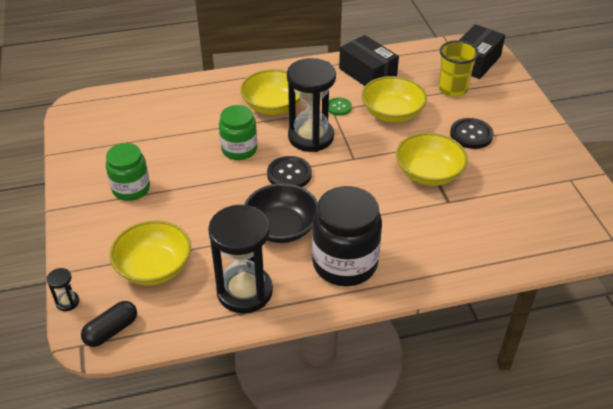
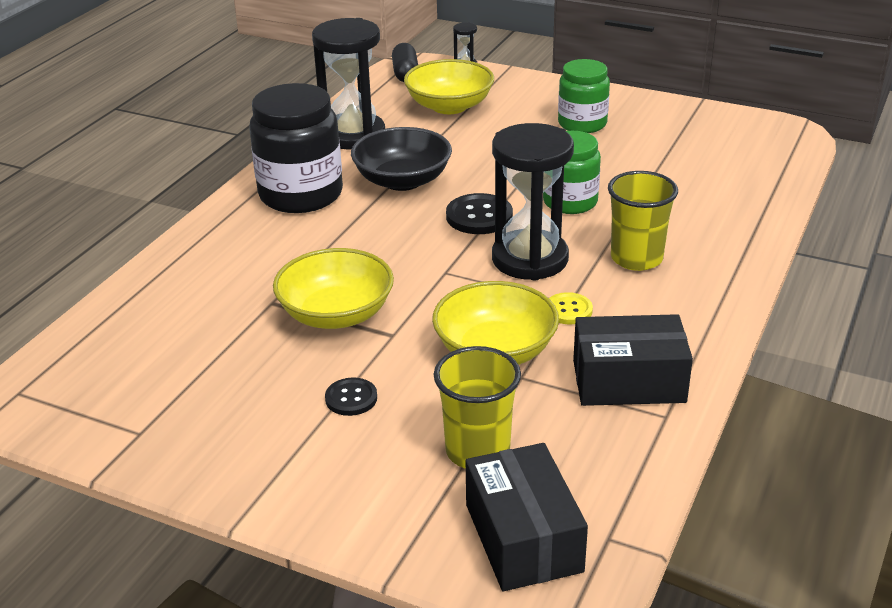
camera: 130 degrees right, 10 degrees down
(273, 106) = (636, 258): yellow bowl -> yellow cup
(339, 107) = (568, 310): green button -> yellow button
(471, 135) = (351, 398): black button -> black button, size x0.63

